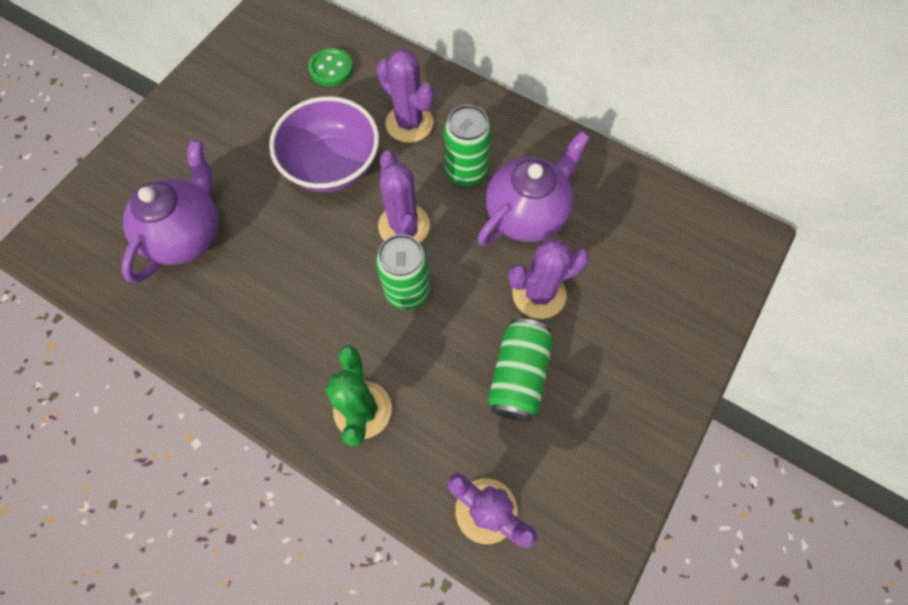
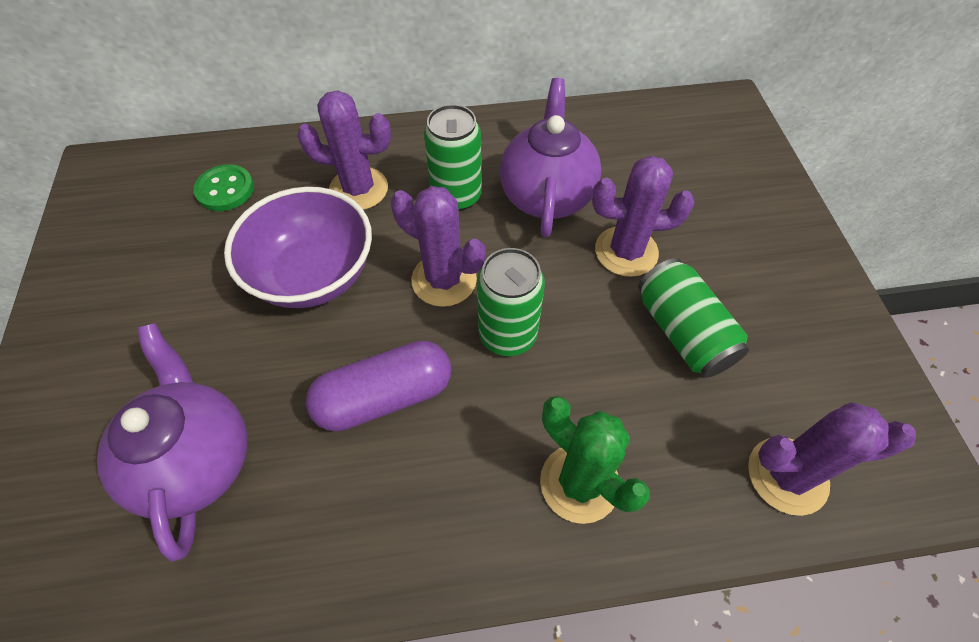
camera: 40 degrees left, 10 degrees down
(305, 274) = (384, 397): none -> purple capsule
(539, 294) = (626, 251): purple cactus -> purple cactus turned 60 degrees clockwise

